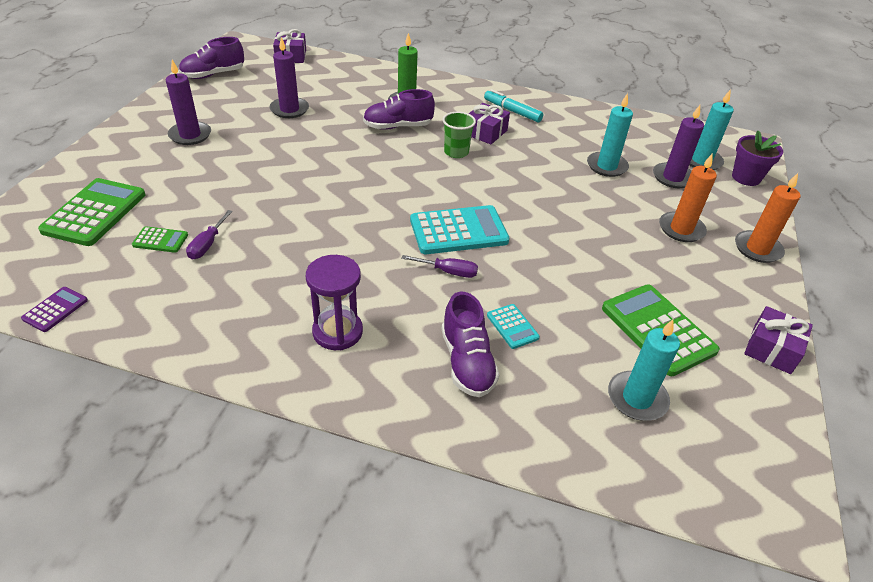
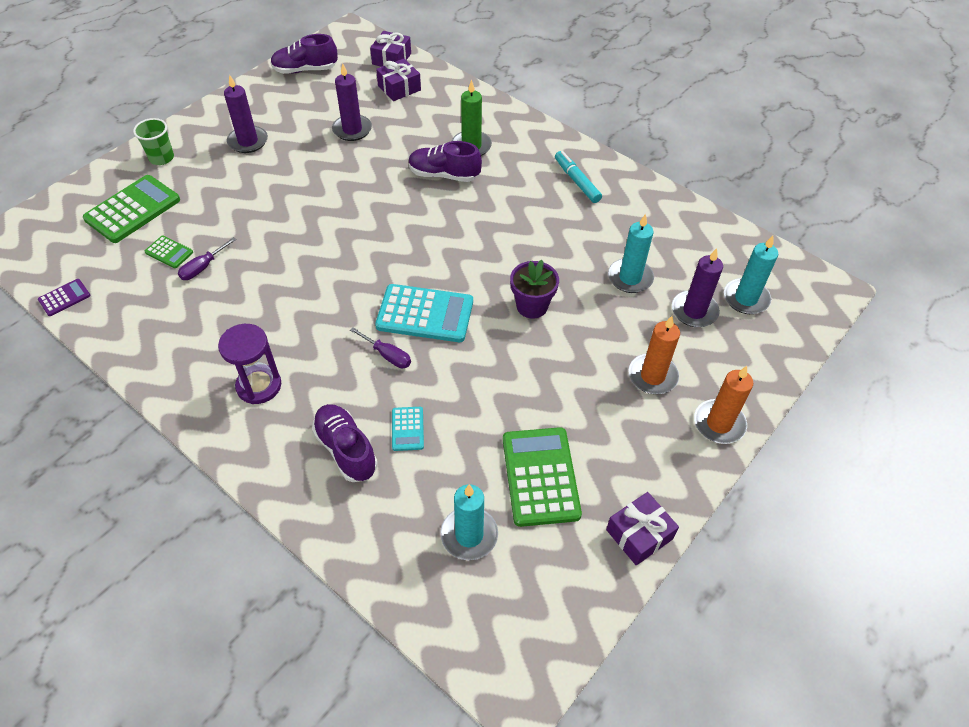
camera: 25 degrees right, 10 degrees up
(456, 152) = (482, 221): green cup -> green cup (161, 158)
(467, 362) = (346, 449): purple shoe -> purple shoe turned 135 degrees clockwise
(485, 132) = (529, 202): purple gift -> purple gift (399, 88)
(746, 177) = (782, 334): purple flower pot -> purple flower pot (532, 306)

